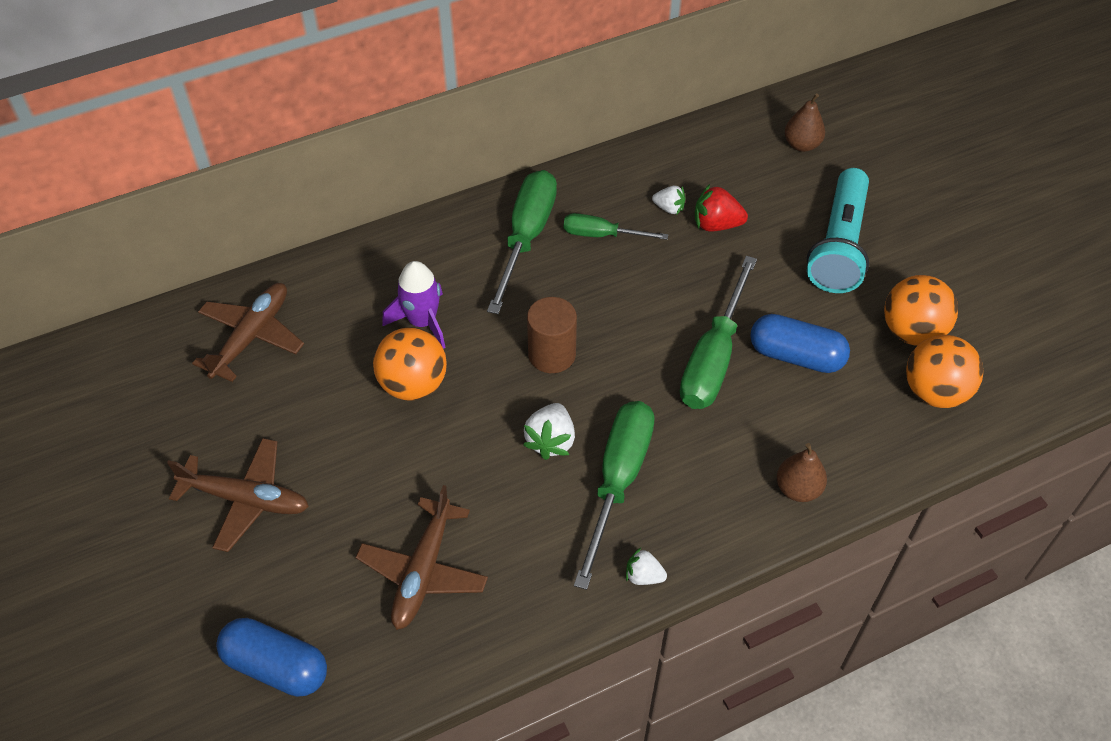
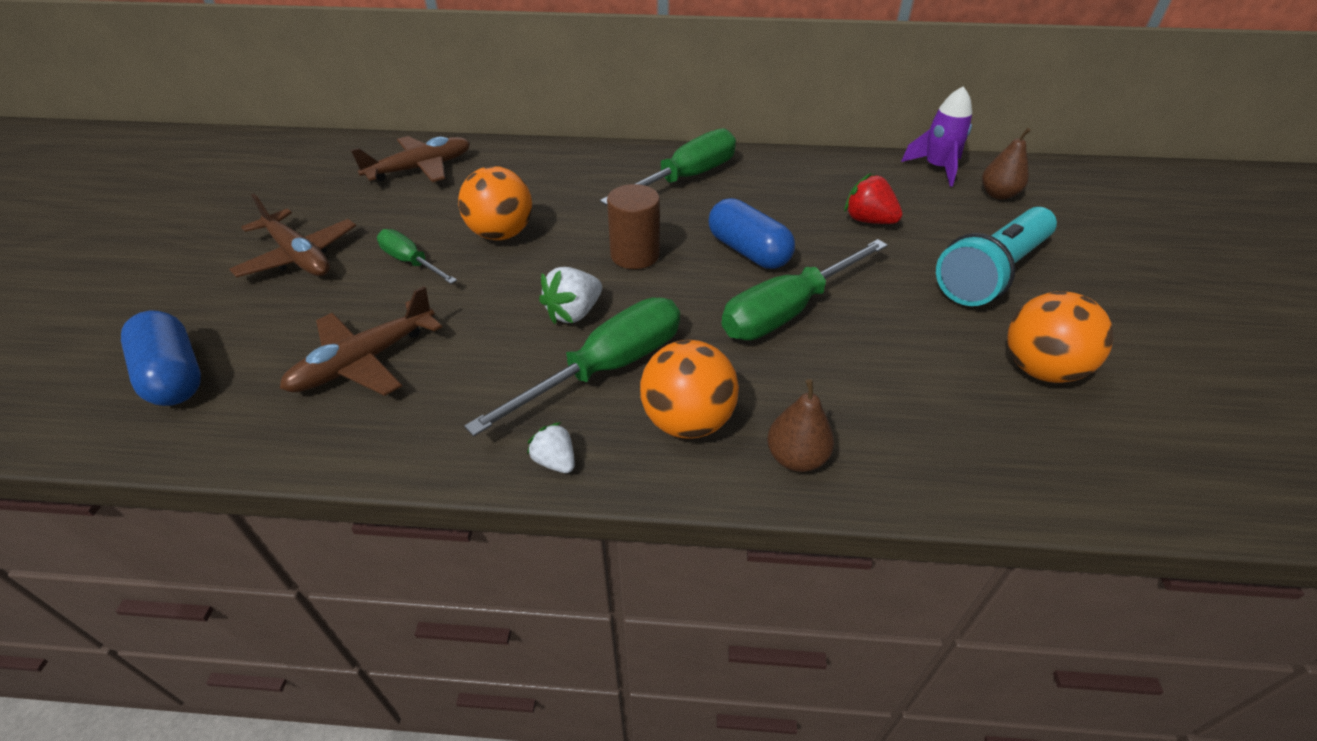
camera: 30 degrees right, 10 degrees down
(422, 321) = (550, 200): purple rocket -> purple rocket (937, 168)
(602, 235) = (752, 196): green screwdriver -> green screwdriver (411, 262)
(669, 208) = (830, 197): white strawberry -> none
(796, 355) = (881, 340): blue capsule -> blue capsule (748, 251)
(934, 392) = (1039, 435): orange ball -> orange ball (687, 421)

